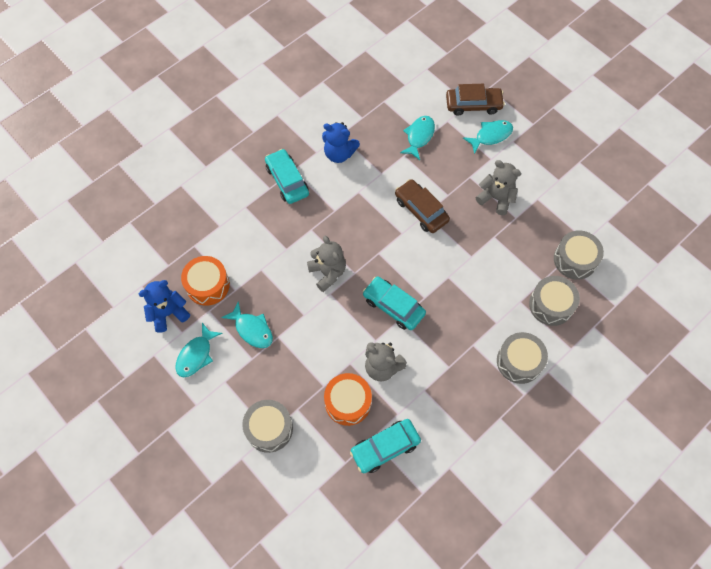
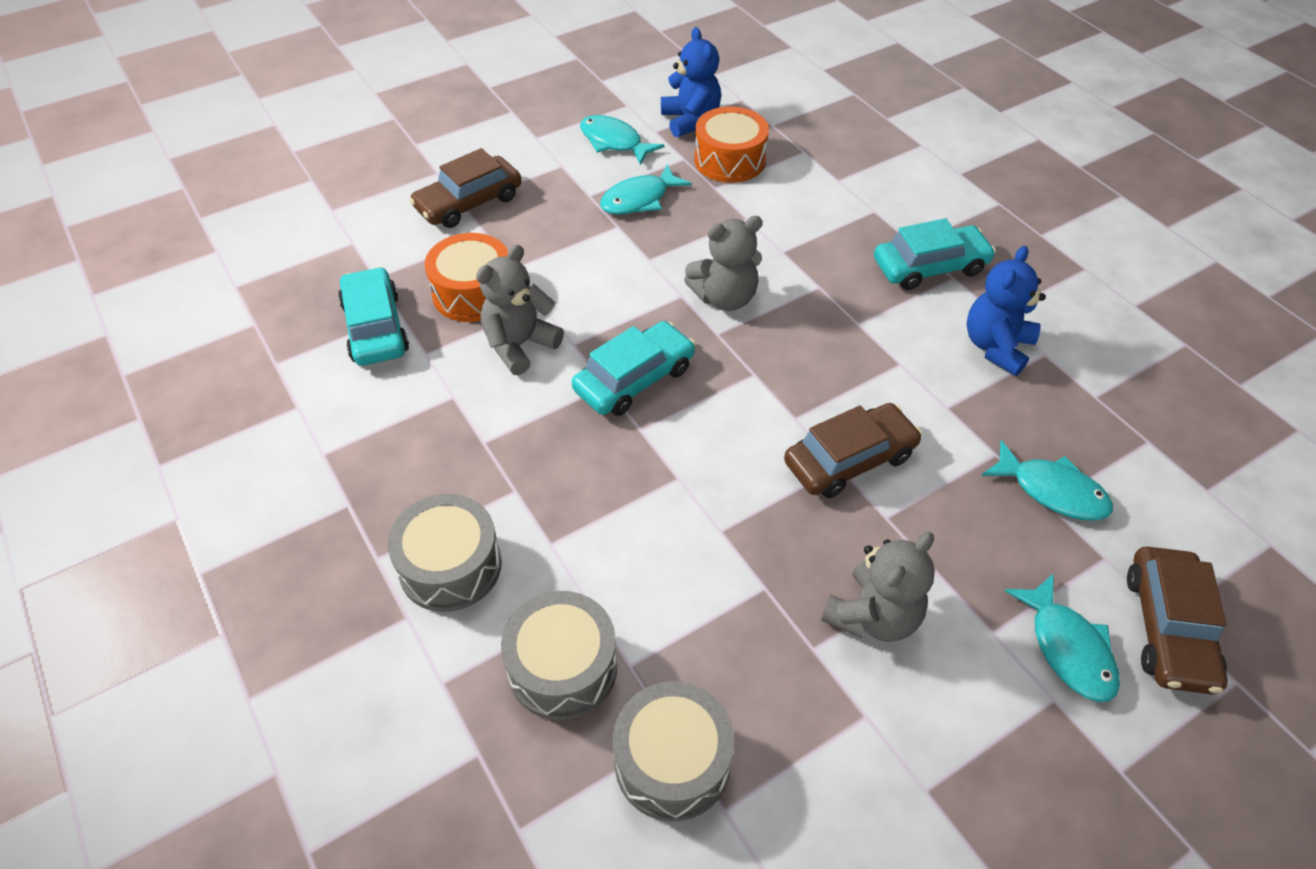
camera: 100 degrees right, 15 degrees down
(269, 428) = (469, 202): grey drum -> brown car

